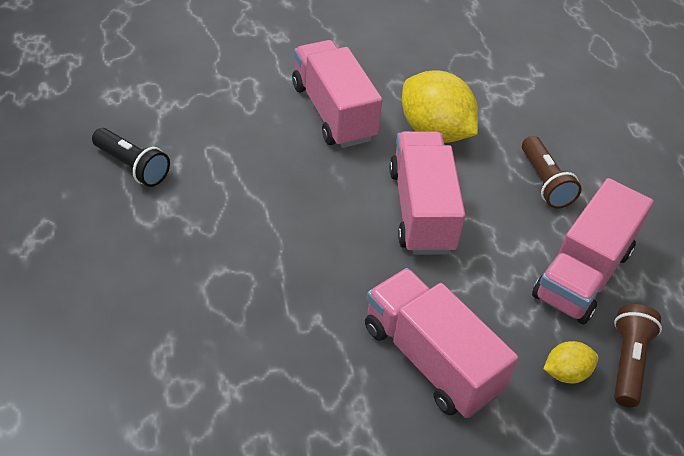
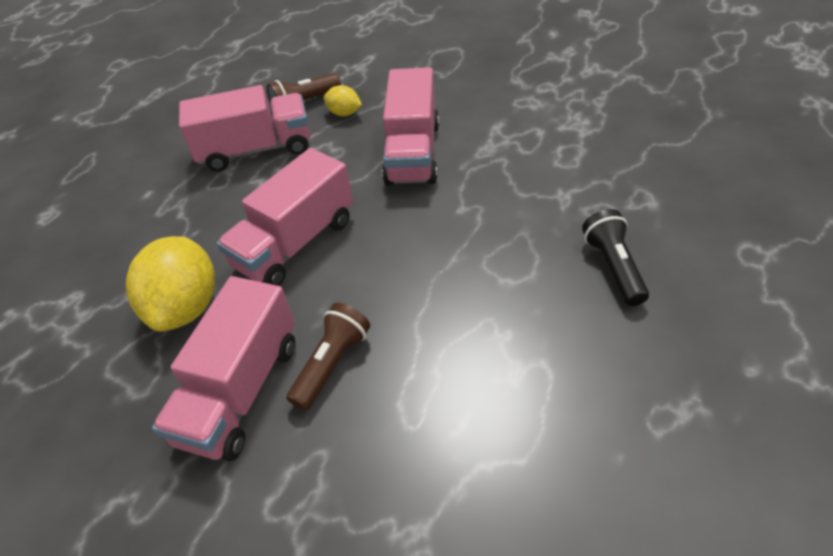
camera: 130 degrees left, 0 degrees up
(132, 166) = (516, 451): black flashlight -> black flashlight (613, 267)
(544, 182) = (179, 214): brown flashlight -> brown flashlight (332, 364)

